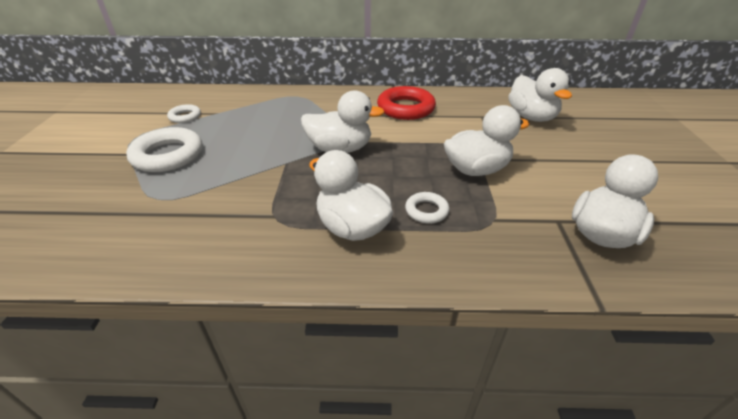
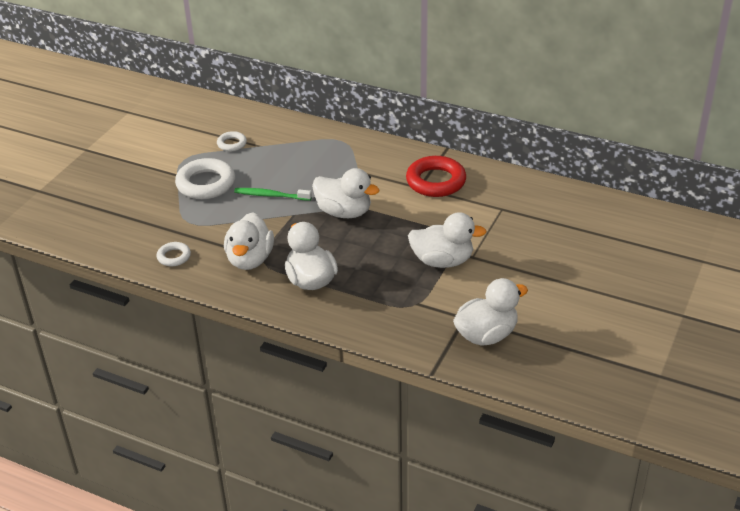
camera: 25 degrees right, 0 degrees up
(251, 151) = (271, 195): none -> green toothbrush
(426, 211) = (372, 283): white ring -> white ring (174, 257)
(531, 117) = (550, 221): white duck -> white duck (250, 259)

